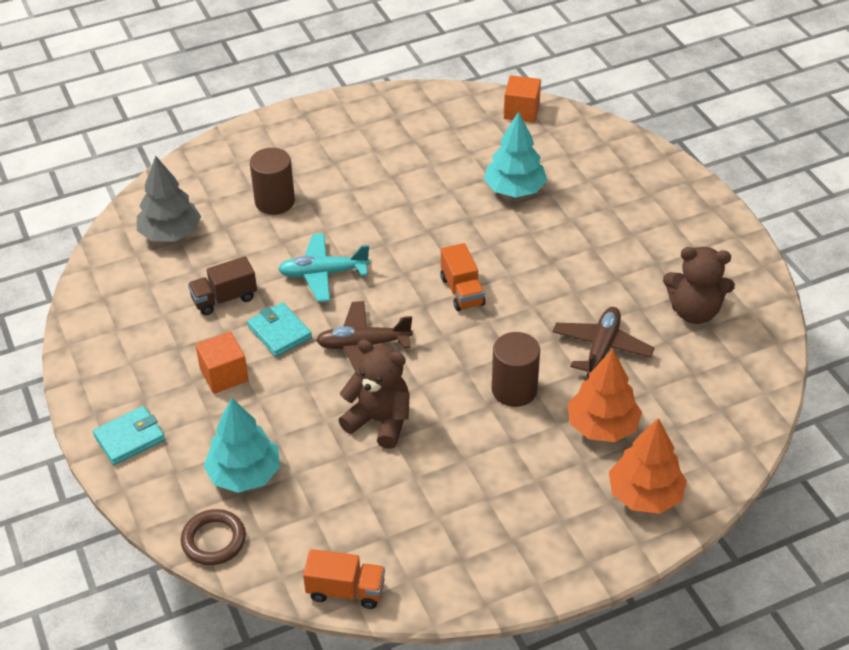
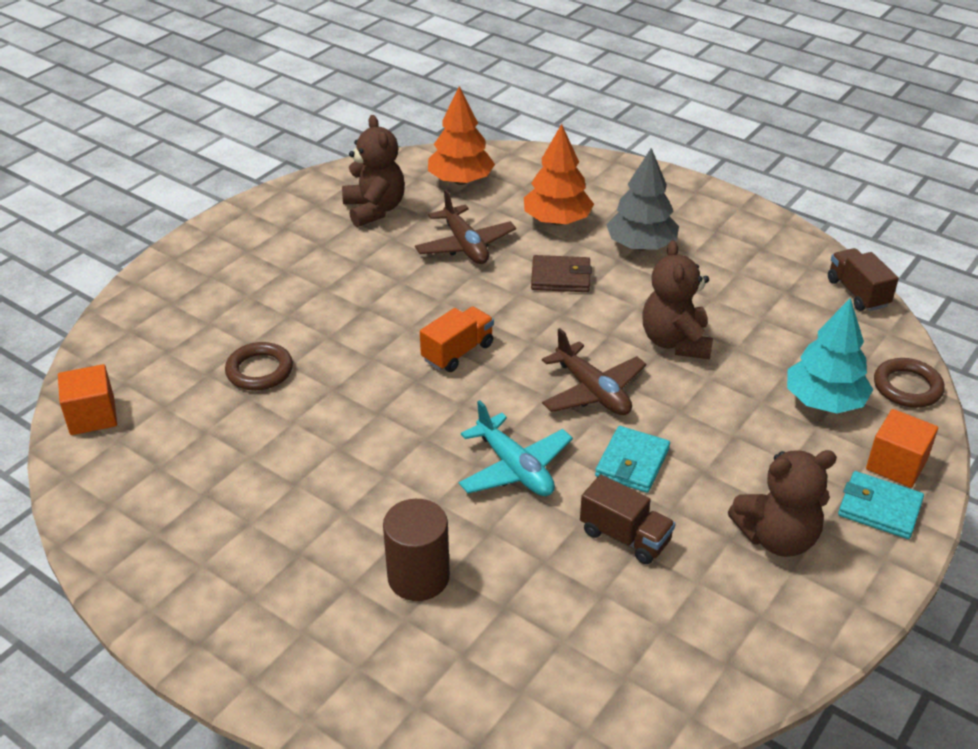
camera: 120 degrees left, 5 degrees down
(158, 369) = (777, 538): none -> brown teddy bear
(170, 233) = (559, 660): grey tree -> grey tree (641, 246)
(224, 375) = (730, 477): orange cube -> orange cube (896, 464)
(346, 590) = (857, 293): orange truck -> brown truck
(514, 189) = (259, 371): turquoise tree -> brown ring
(514, 390) = (560, 277): brown cylinder -> brown wallet
(601, 348) = (465, 245): brown plane -> brown plane turned 105 degrees counterclockwise
(645, 495) = (607, 184): orange tree -> orange tree (460, 181)

